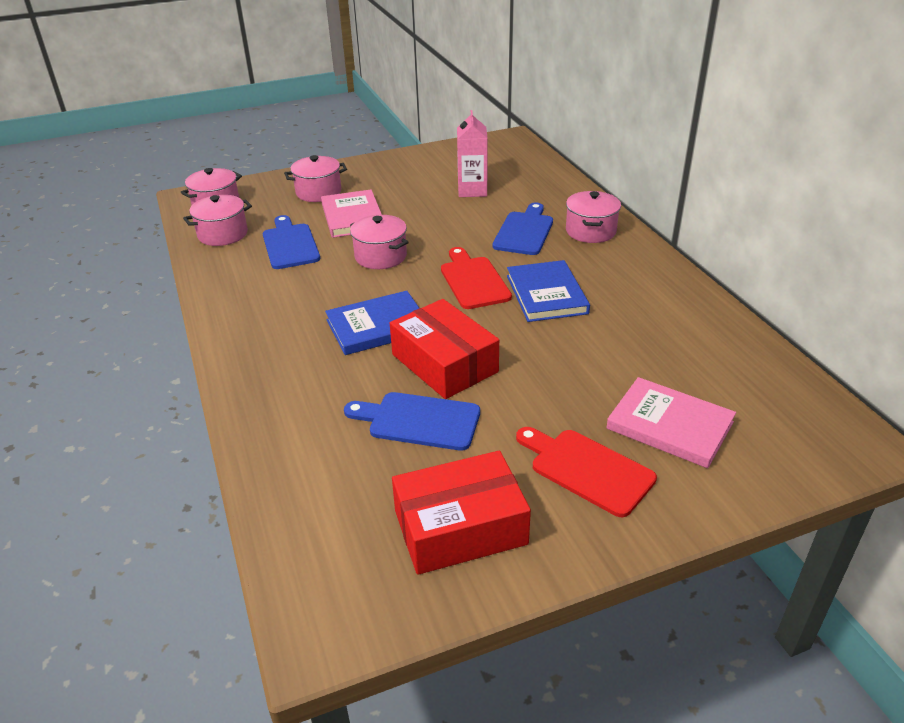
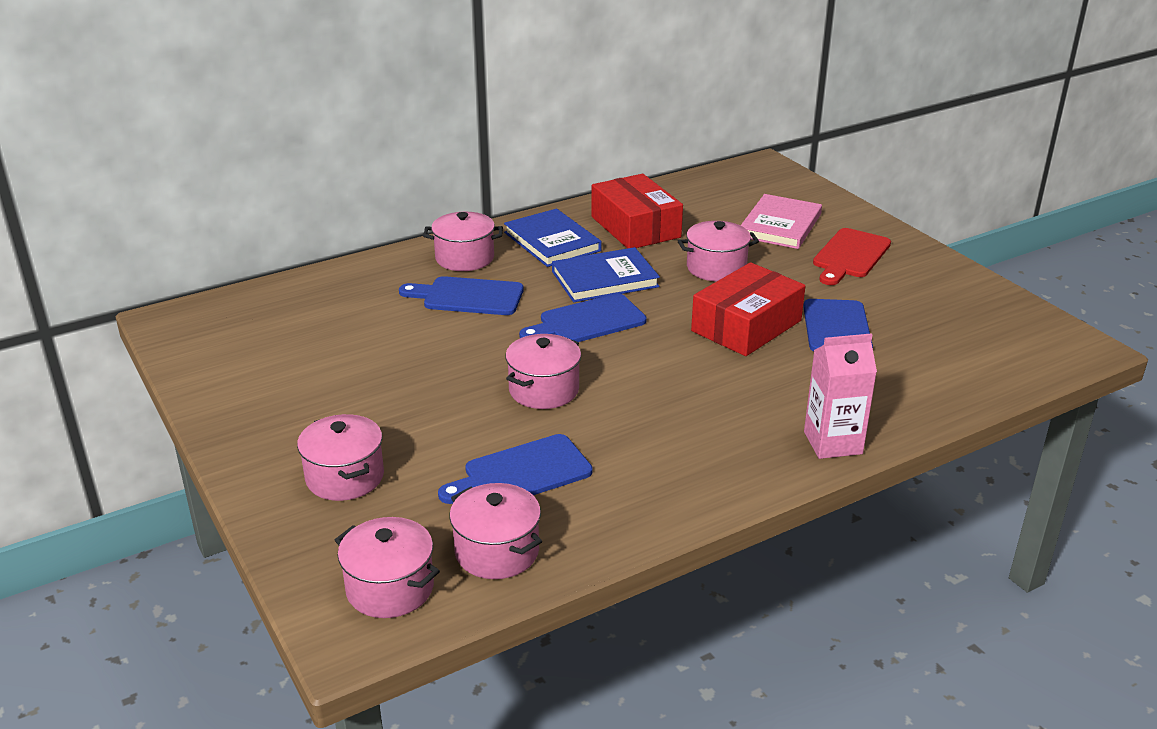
camera: 100 degrees left, 5 degrees down
(352, 217) = (432, 429): pink book -> none
(377, 326) = (698, 372): blue book -> blue book (552, 242)
(460, 527) = (945, 302): red box -> red box (635, 227)
(472, 190) = (350, 339): pink carton -> pink carton (833, 443)
(473, 280) = (587, 321): red cutting board -> blue cutting board
(563, 361) = (716, 268): none -> pink pot

